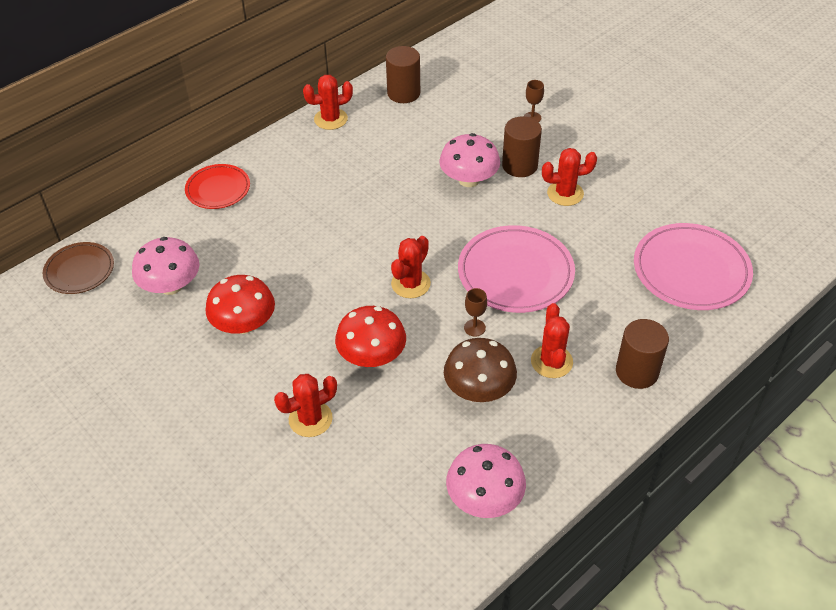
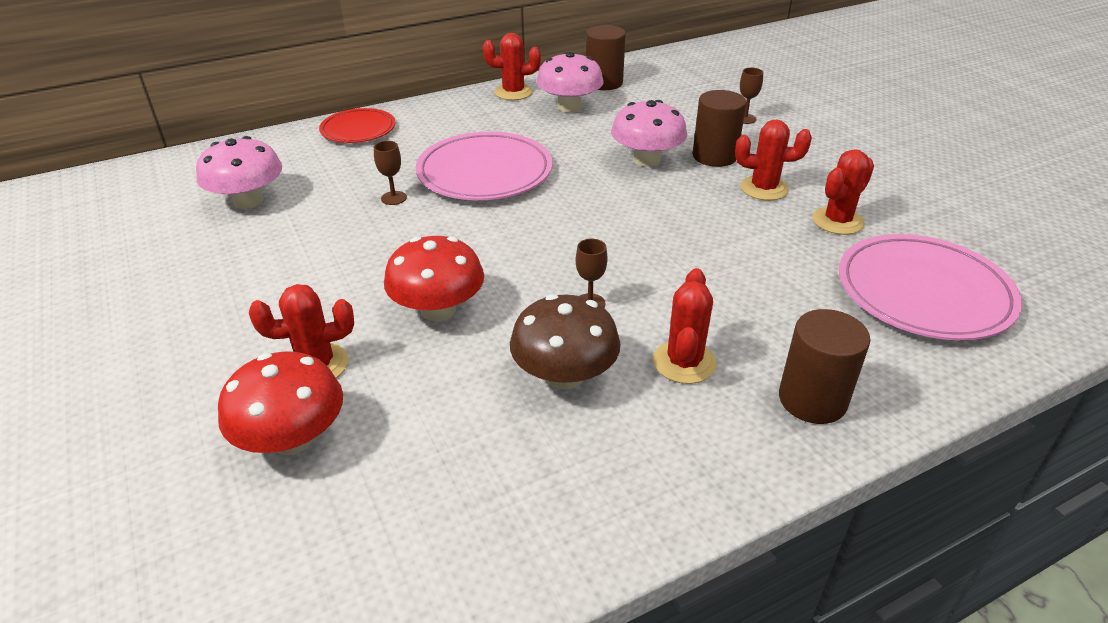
camera: 15 degrees right, 10 degrees down
(79, 270) = (164, 173): brown plate -> none
(244, 324) = (303, 249): red mushroom -> red mushroom (292, 438)
(287, 259) = (394, 198): none -> brown goblet
(410, 284) = (528, 244): red cactus -> red cactus (837, 221)
(484, 498) = (508, 526): pink mushroom -> pink mushroom (569, 107)
(515, 273) = (669, 255): pink plate -> pink plate (485, 172)

